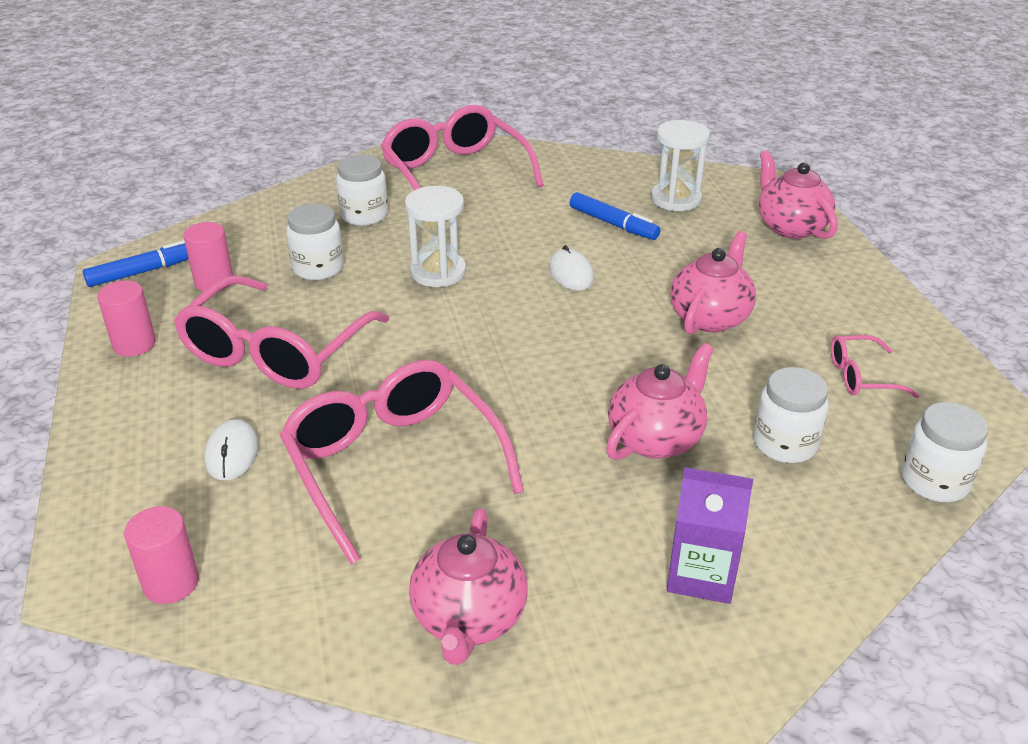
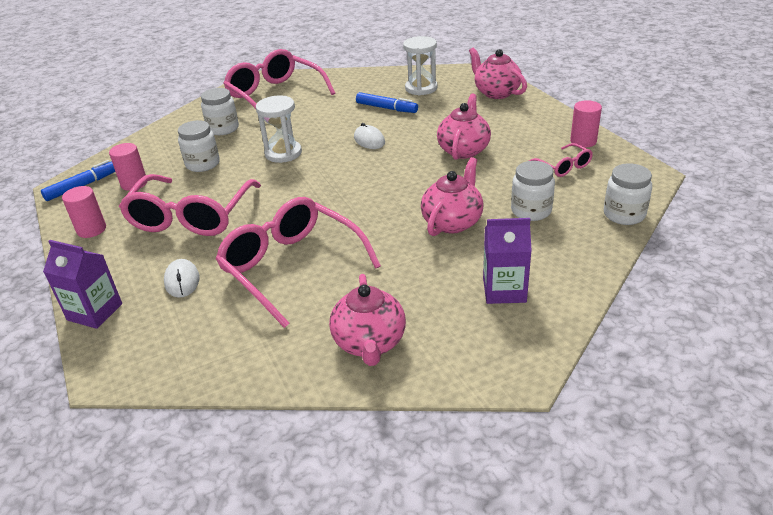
camera: 10 degrees left, 0 degrees up
(98, 478) = (95, 312): none -> purple carton
(171, 583) = (167, 362): pink cylinder -> pink cylinder (583, 141)
(861, 376) = (564, 166): pink glasses -> pink glasses turned 105 degrees counterclockwise

